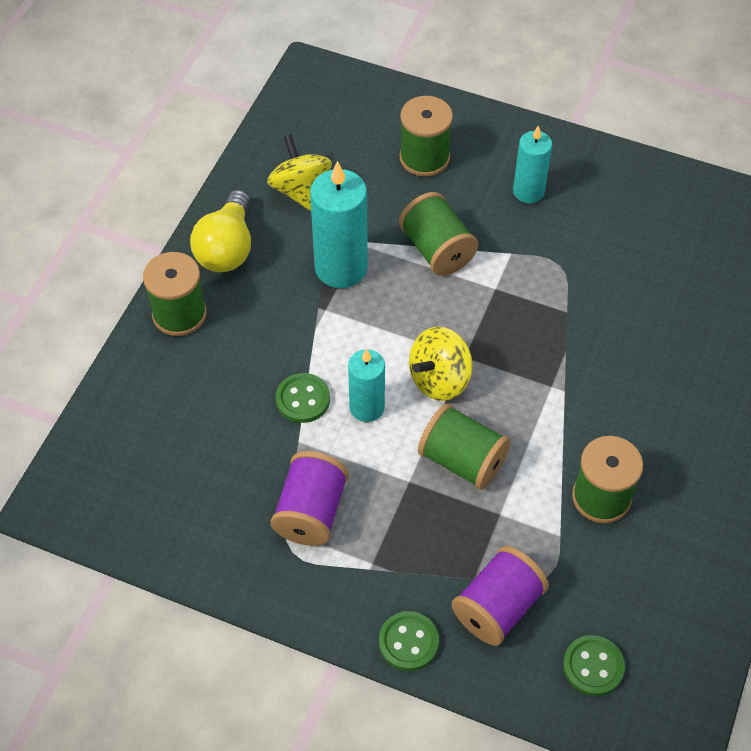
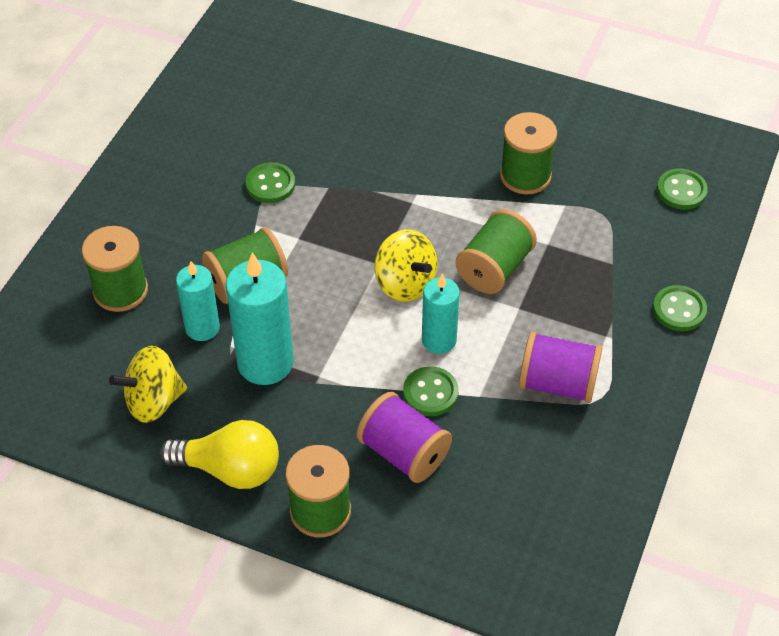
camera: 90 degrees left, 5 degrees down
(497, 608) = (638, 249): purple spool -> purple spool (404, 453)
(528, 191) = (178, 208): turquoise candle -> turquoise candle (202, 328)
(566, 262) = (270, 184): none -> green button

